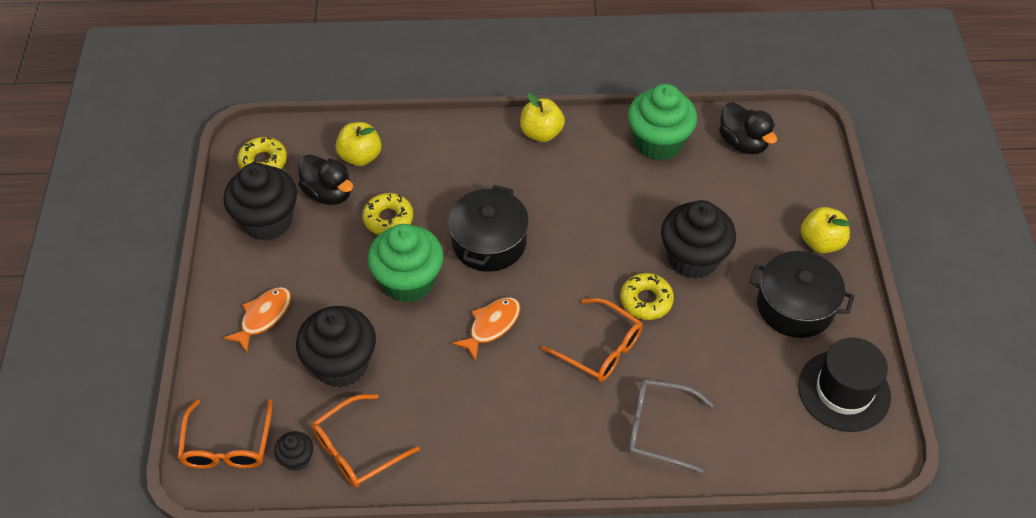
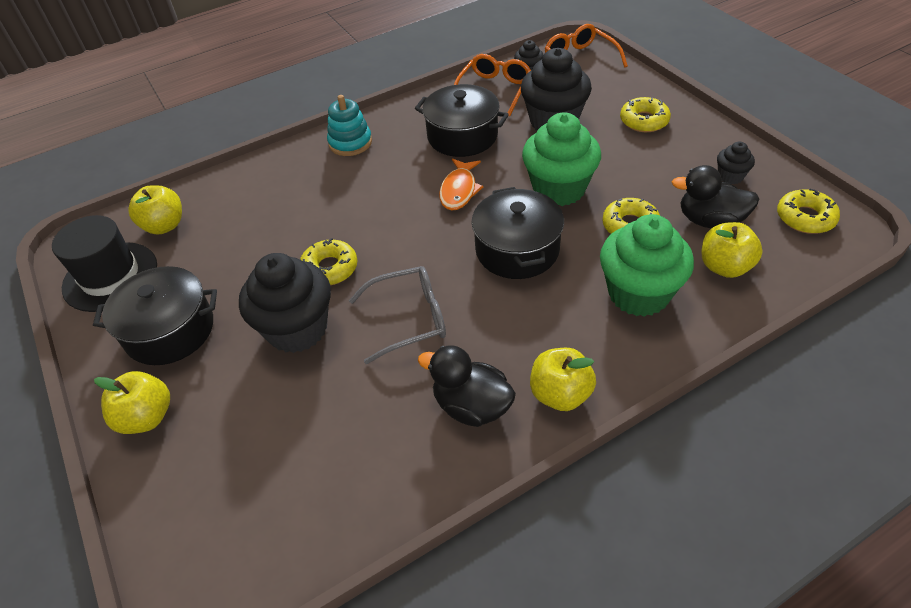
camera: 155 degrees right, 5 degrees down
(263, 317) = (644, 121): orange fish -> yellow donut
(267, 221) = (730, 176): black cupcake -> black cupcake, size x0.47
(440, 395) = (462, 136): none -> black pot
(557, 451) = (350, 143): none -> turquoise stacking toy
(600, 348) = (354, 215): orange glasses -> none
(658, 143) = (403, 457): green cupcake -> green cupcake (638, 293)
(659, 429) = (275, 185): grey glasses -> grey glasses (408, 319)
(743, 143) = (284, 520): black duck -> black duck (471, 406)
(785, 431) = (164, 225): none -> yellow apple

